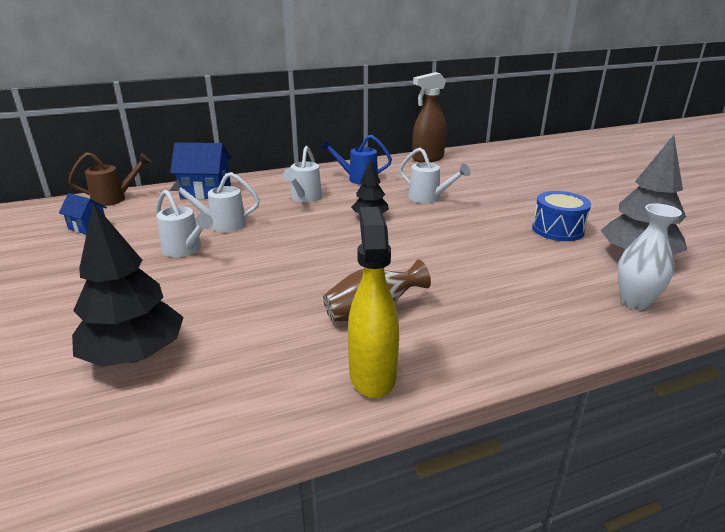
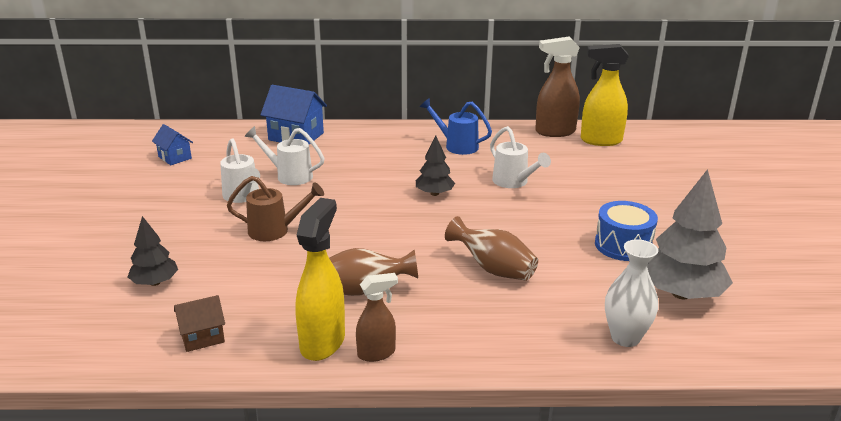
camera: 20 degrees right, 0 degrees up
(114, 199) = (211, 130): brown watering can -> brown watering can (274, 230)
(135, 355) = (155, 282): black tree -> black tree, size x0.56
(232, 404) = (202, 337): none -> brown house
(304, 198) = (385, 160): white watering can -> none
(436, 372) = (377, 353): none -> brown spray bottle
(467, 160) = (600, 140): none -> yellow spray bottle
(474, 268) = (493, 269): none -> brown vase

